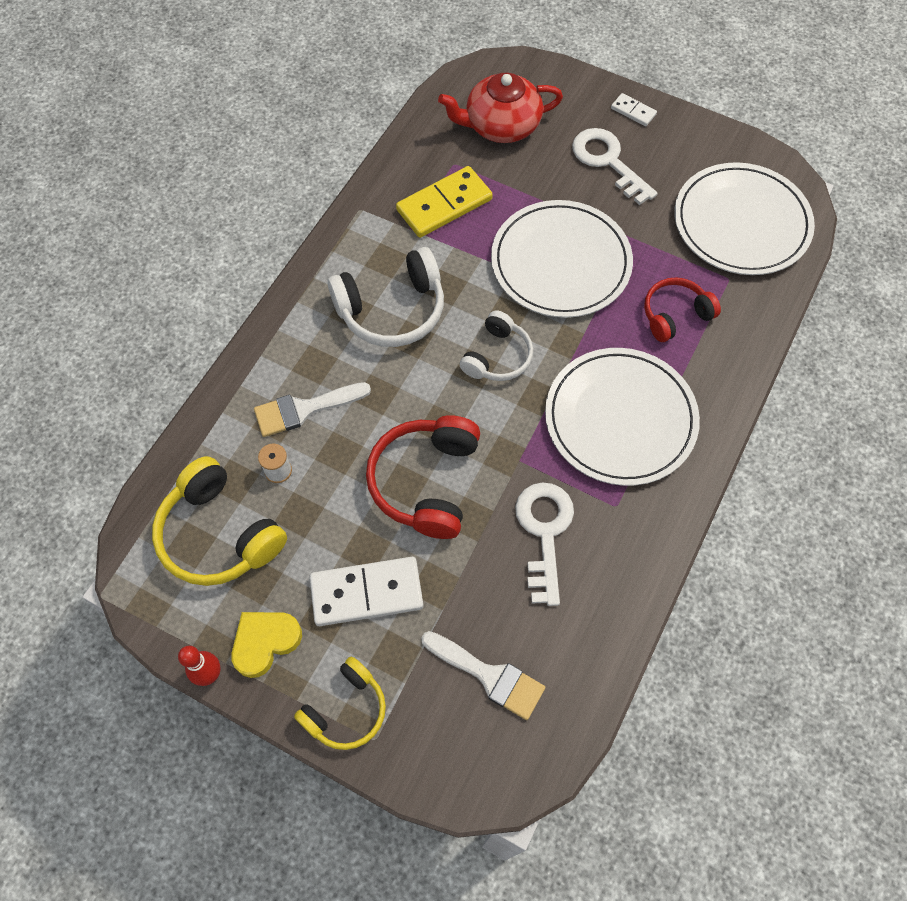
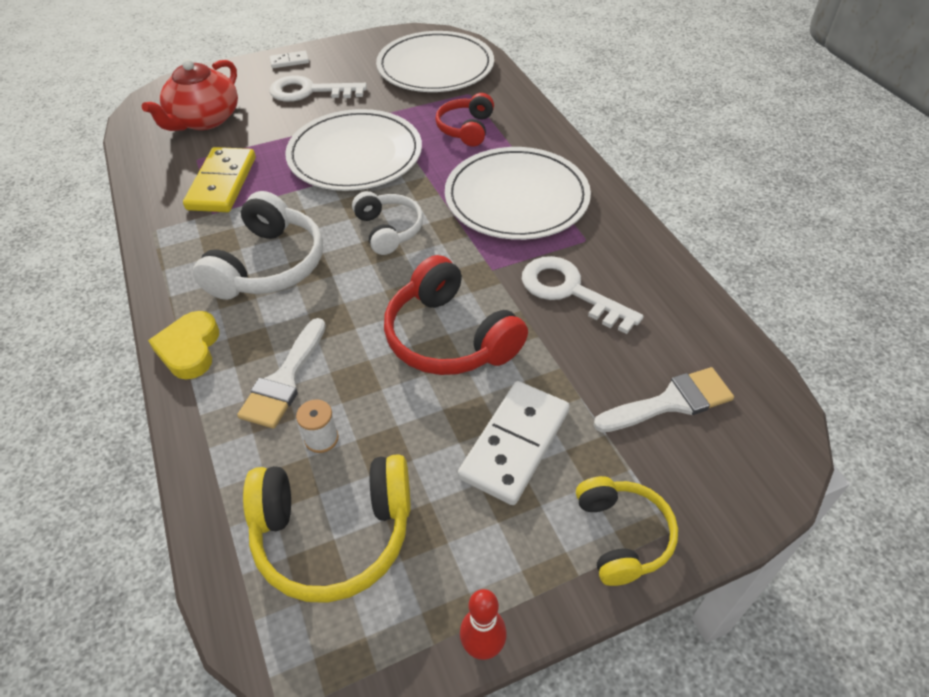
camera: 50 degrees left, 15 degrees down
(265, 642) = (491, 565): yellow heart -> yellow heart (189, 349)

